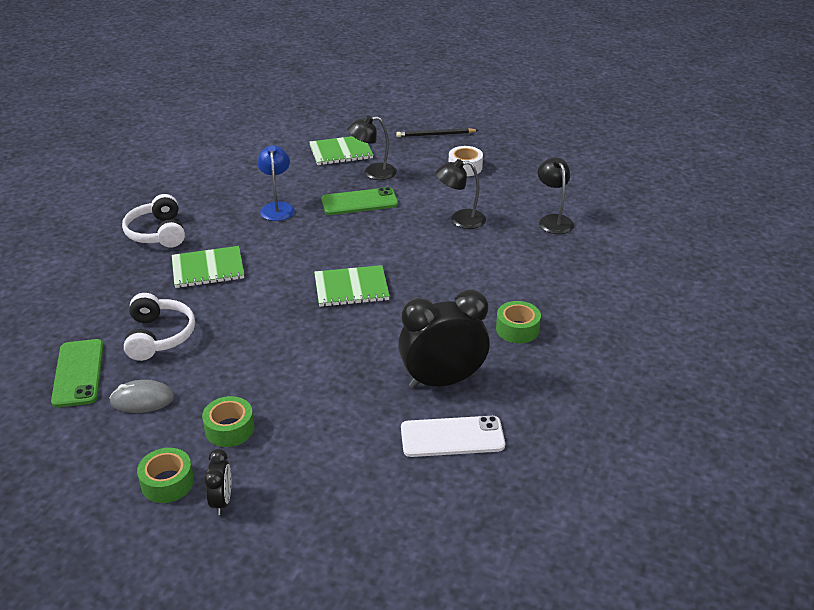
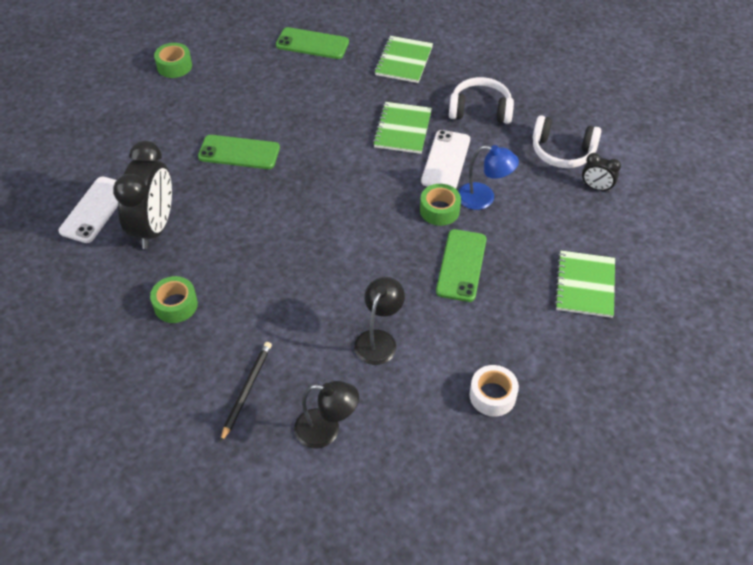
camera: 115 degrees right, 15 degrees up
(142, 400) = (261, 68): grey mouse -> none
(159, 336) = (327, 86): white headphones -> white headphones (562, 151)
(222, 501) = (139, 85): black clock -> black clock (596, 187)
(229, 429) = (199, 101): green tape -> green tape (439, 210)
(240, 235) = (446, 160): none -> white phone
(300, 363) = (239, 152): none -> green phone
(351, 288) = (314, 211): green notebook -> green notebook (404, 61)
(373, 173) = (520, 298): black lamp -> none
(436, 135) = (594, 400): black pencil -> black pencil (246, 390)

